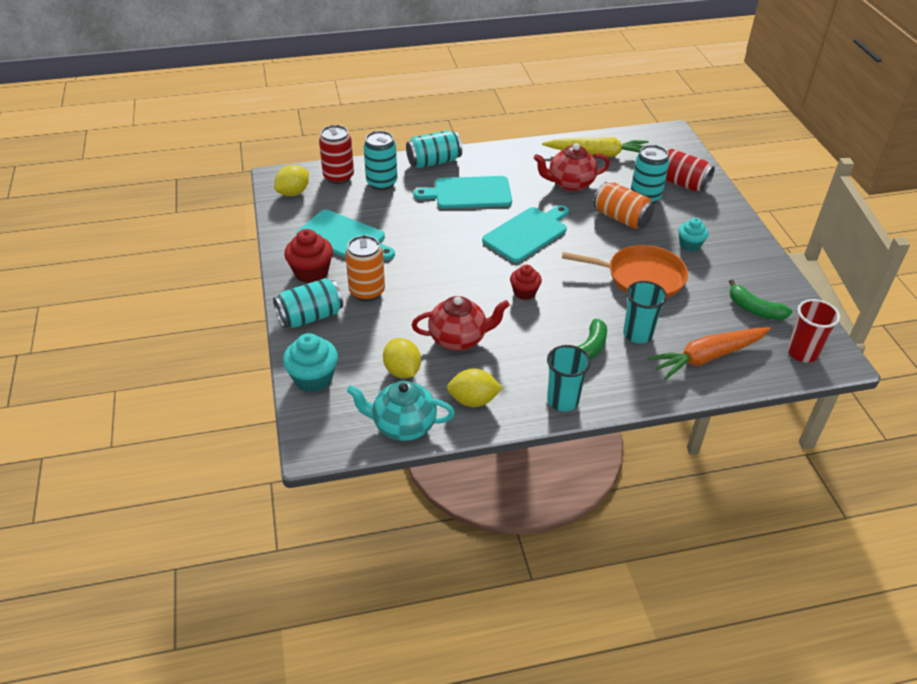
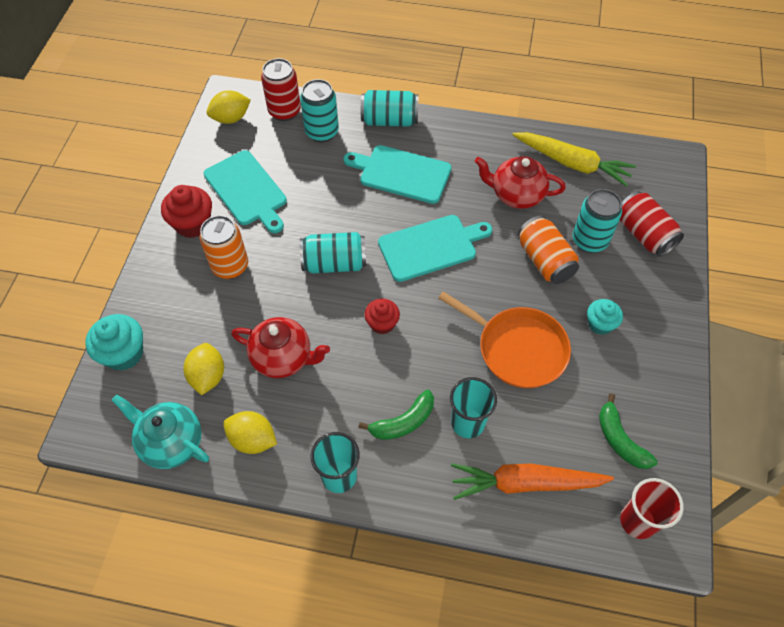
camera: 25 degrees right, 15 degrees up
(310, 316) = (162, 278): turquoise can -> turquoise can (334, 263)

